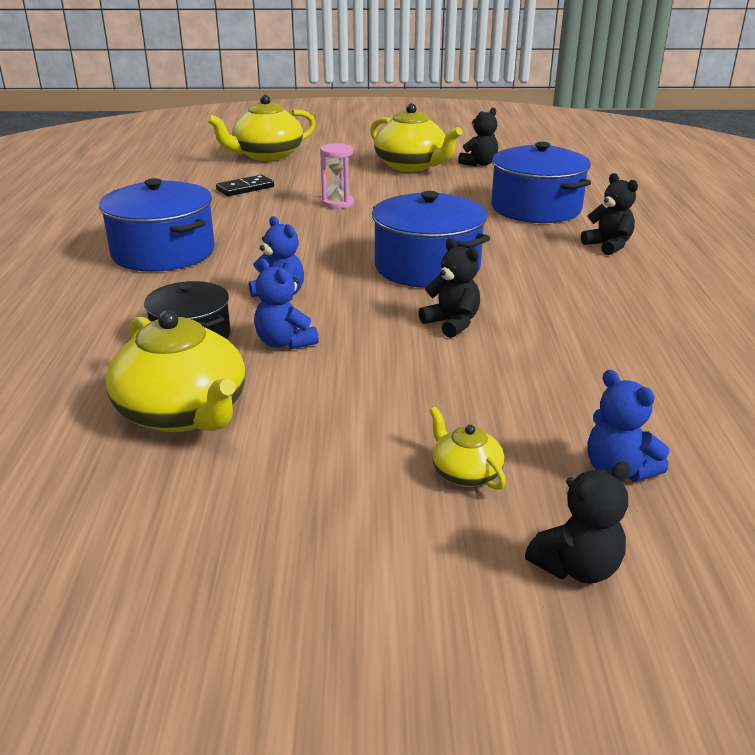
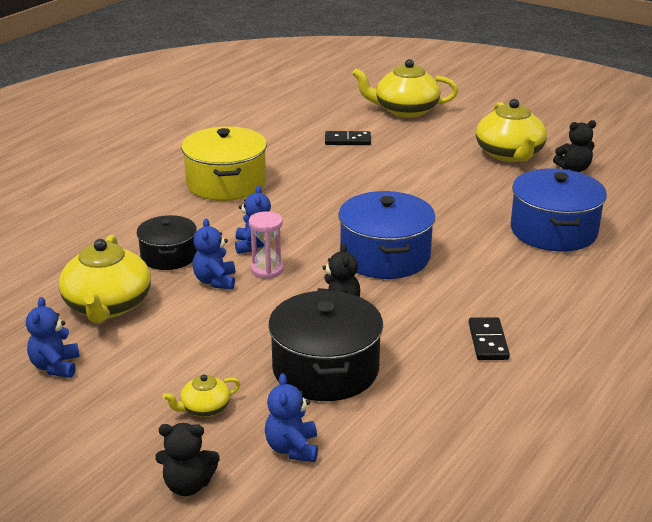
camera: 35 degrees right, 0 degrees up
(163, 252) = (226, 183): blue pot -> yellow pot
(206, 509) = (55, 366): none -> blue teddy bear
(337, 203) = (397, 176): pink hourglass -> pink hourglass (267, 270)
(465, 473) = (204, 408): yellow teapot -> yellow teapot turned 120 degrees counterclockwise
(528, 381) = (325, 369): none -> black pot
(608, 246) = (559, 287): black teddy bear -> none
(625, 304) = (488, 341): none -> black domino

